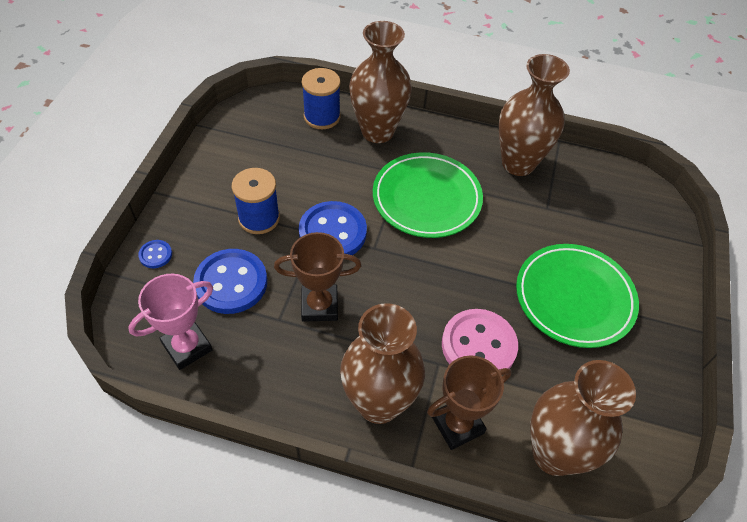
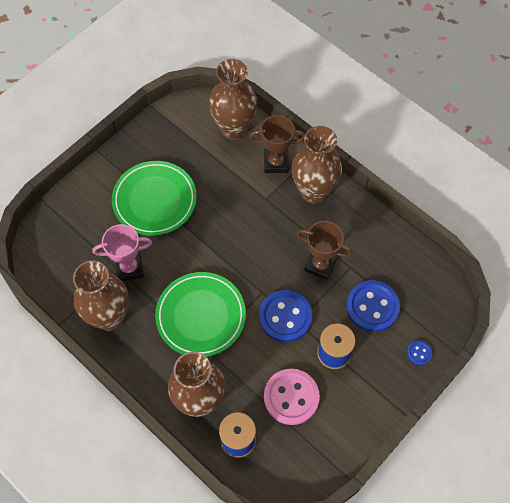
camera: 150 degrees left, 10 degrees up
(187, 347) = (415, 273): pink trophy -> pink trophy (129, 268)
(478, 346) = (235, 198): pink button -> pink button (291, 397)

